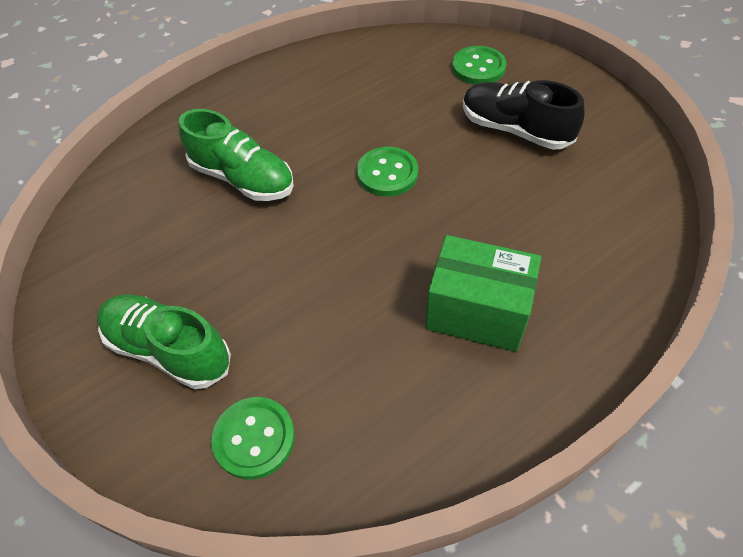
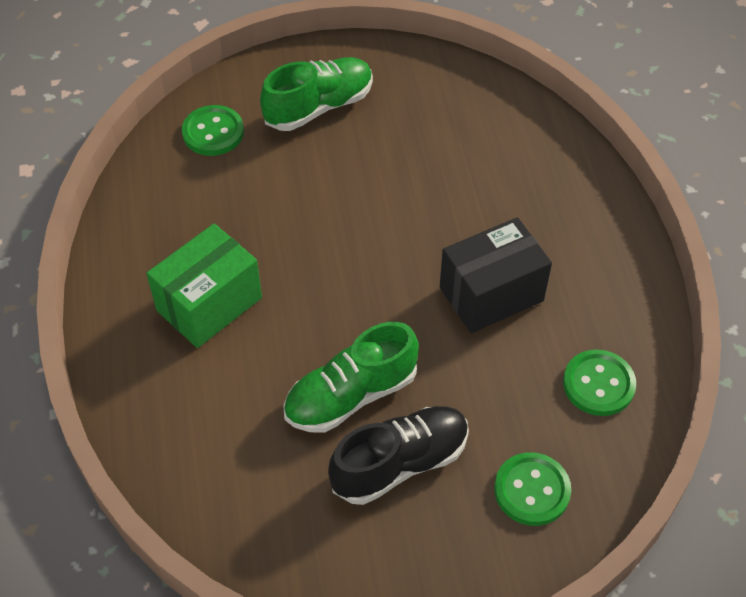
camera: 115 degrees right, 0 degrees up
(243, 178) = (475, 201): green shoe -> green shoe (350, 395)
(335, 136) = (491, 294): none -> black box
(387, 173) = (409, 314): green button -> green button (598, 384)

